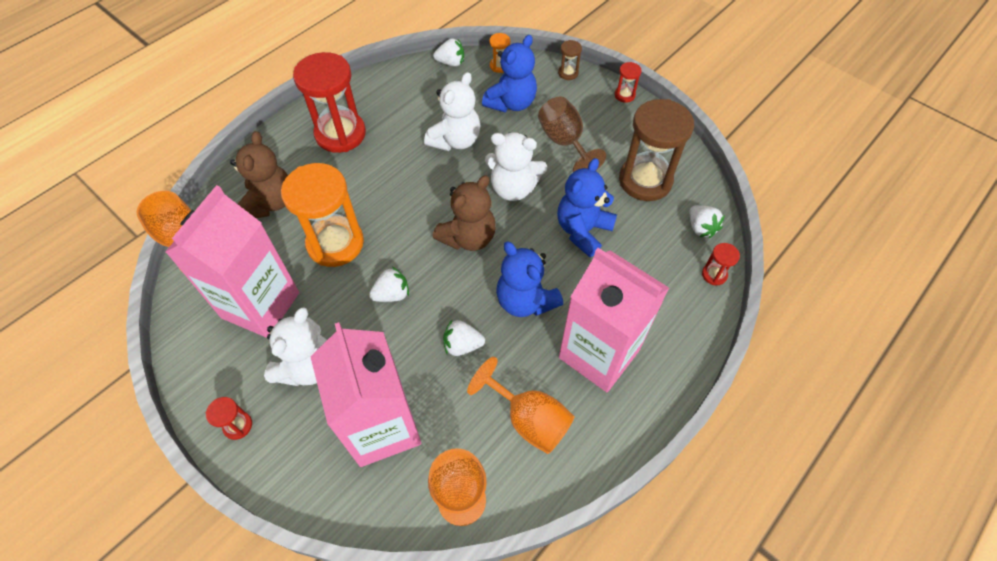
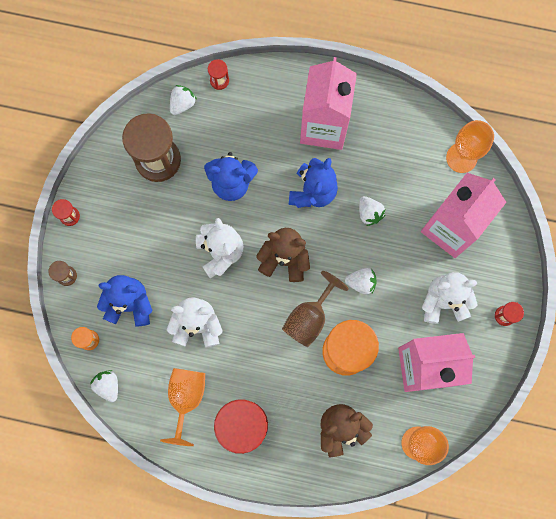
camera: 120 degrees left, 20 degrees up
(392, 294) = (361, 282): white strawberry -> white strawberry turned 150 degrees clockwise
(529, 419) = (392, 146): orange goblet -> orange goblet (186, 398)
(564, 142) = (151, 238): brown goblet -> brown goblet (309, 318)

